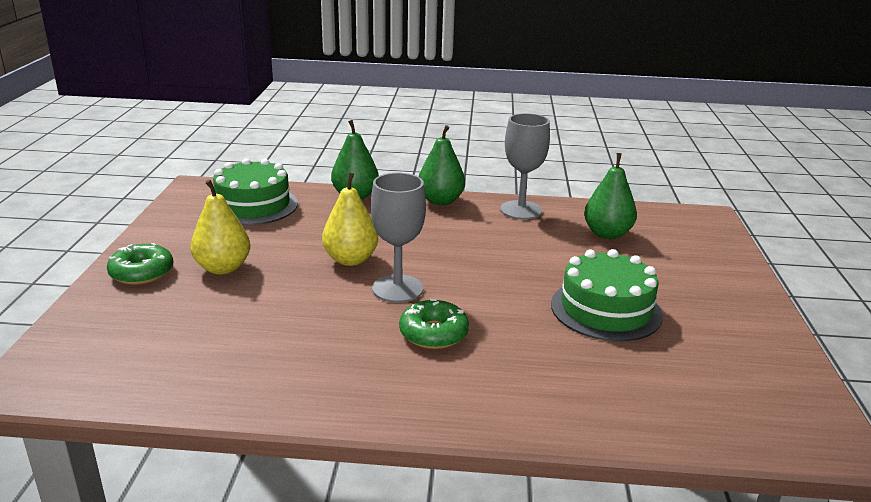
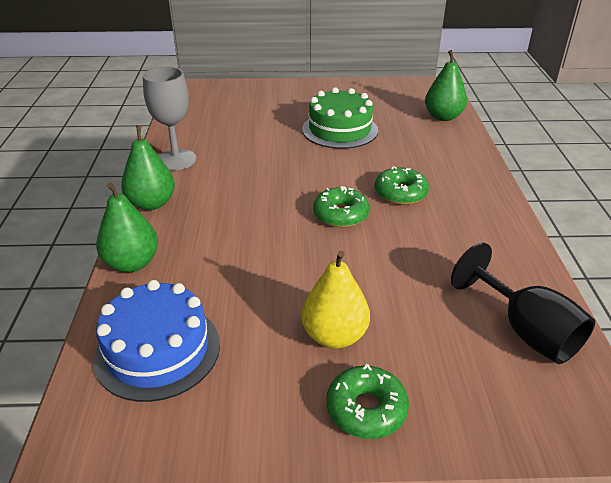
camera: 95 degrees left, 10 degrees up
(159, 367) = (525, 331): none -> black goblet
(253, 205) = (157, 350): green cake -> blue cake
(350, 259) = (294, 246): yellow pear -> none
(397, 289) = (340, 214): grey goblet -> green donut
(607, 234) = (222, 124): green pear -> green pear (443, 117)

